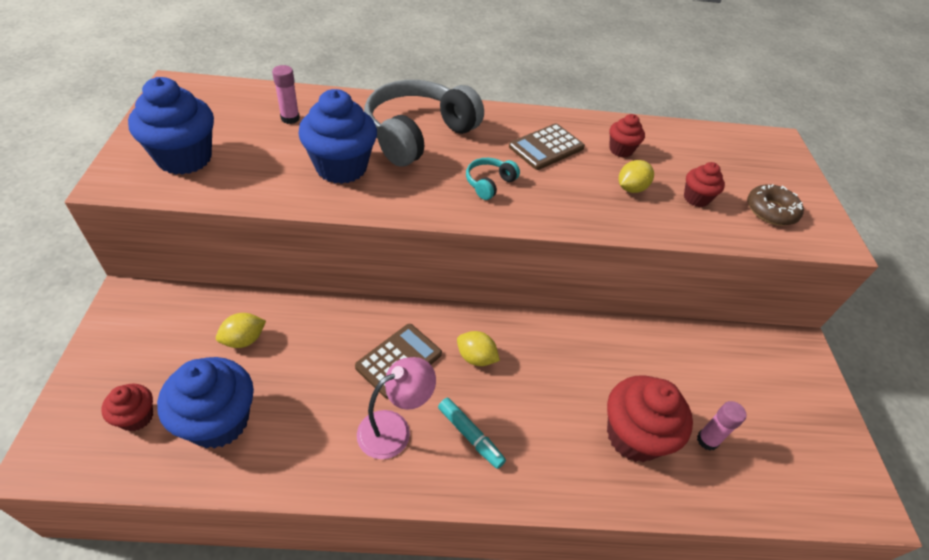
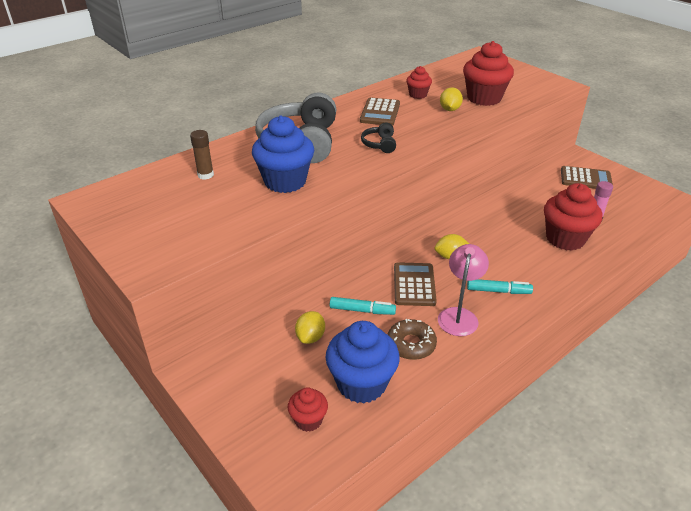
camera: 35 degrees left, 10 degrees down
(184, 158) = (174, 232): blue cupcake -> none
(290, 118) = (205, 175): pink glue stick -> brown glue stick
(318, 349) = (362, 310): none -> turquoise marker
(489, 183) = (379, 144): turquoise headphones -> black headphones
(696, 198) = (484, 98): red cupcake -> red cupcake, size x1.90
(770, 381) = (586, 179): none -> brown calculator
(771, 211) = (521, 87): brown donut -> brown donut (411, 344)

